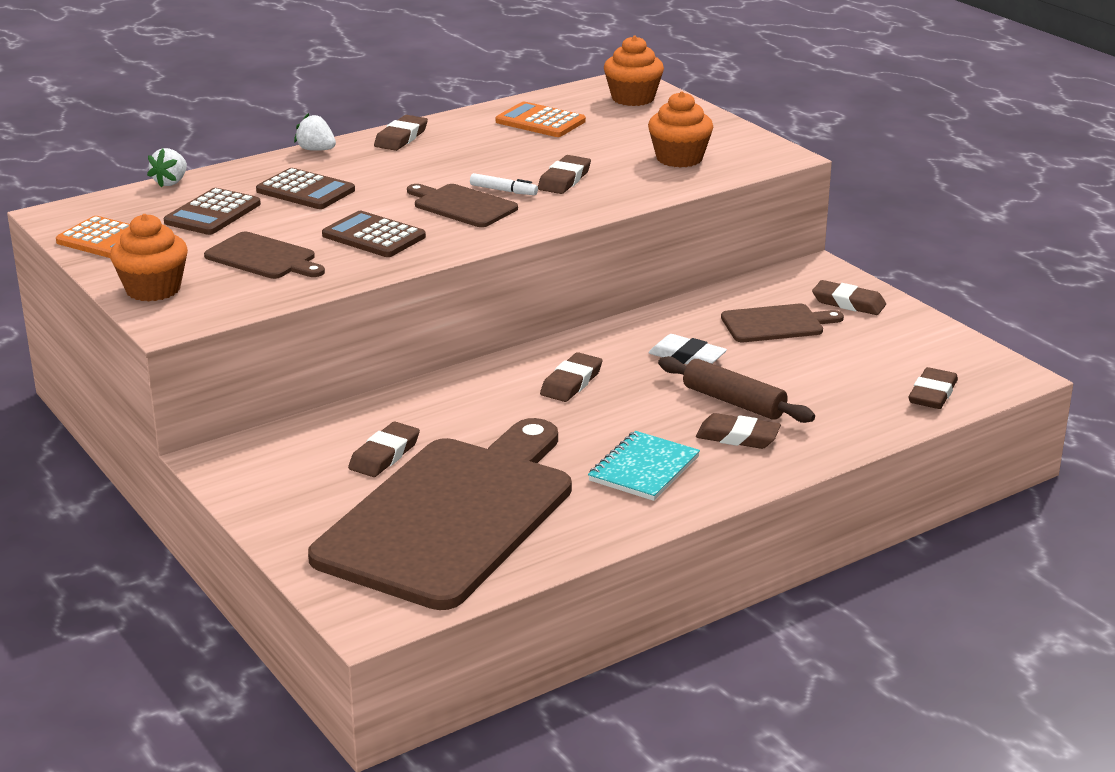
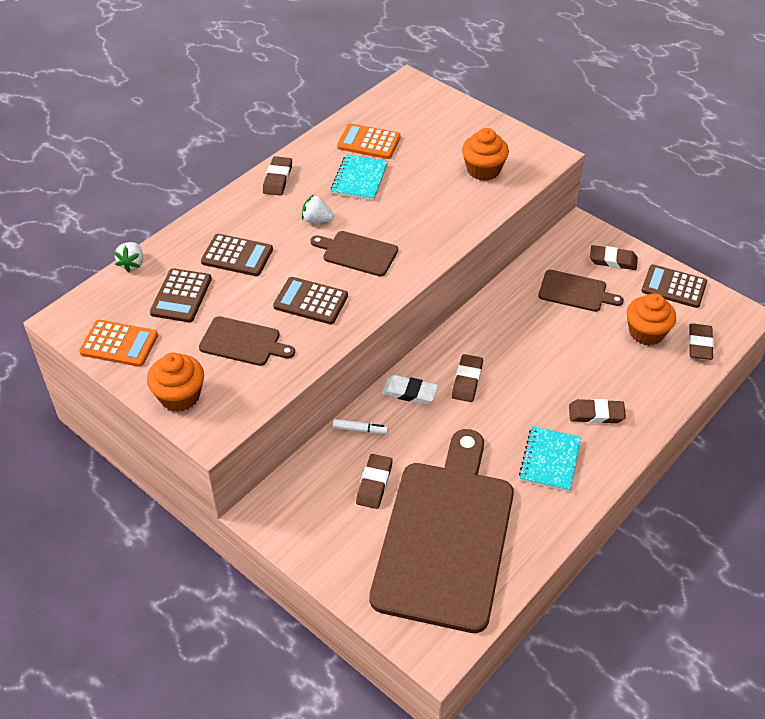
camera: 15 degrees left, 20 degrees up
(316, 150) = (222, 204): white strawberry -> white strawberry (317, 220)
(503, 190) = (378, 230): white marker -> white marker (360, 429)
(507, 149) = (359, 179): none -> turquoise notebook
(564, 180) = (415, 209): brown eraser -> none
(633, 98) = (421, 103): orange cupcake -> orange cupcake (646, 332)
(687, 357) = (531, 338): white eraser -> white eraser (409, 392)
(733, 402) = (580, 379): brown rolling pin -> none
(776, 324) = (575, 292): brown cutting board -> brown cutting board turned 45 degrees clockwise
(925, 337) = (674, 287): none -> brown calculator

